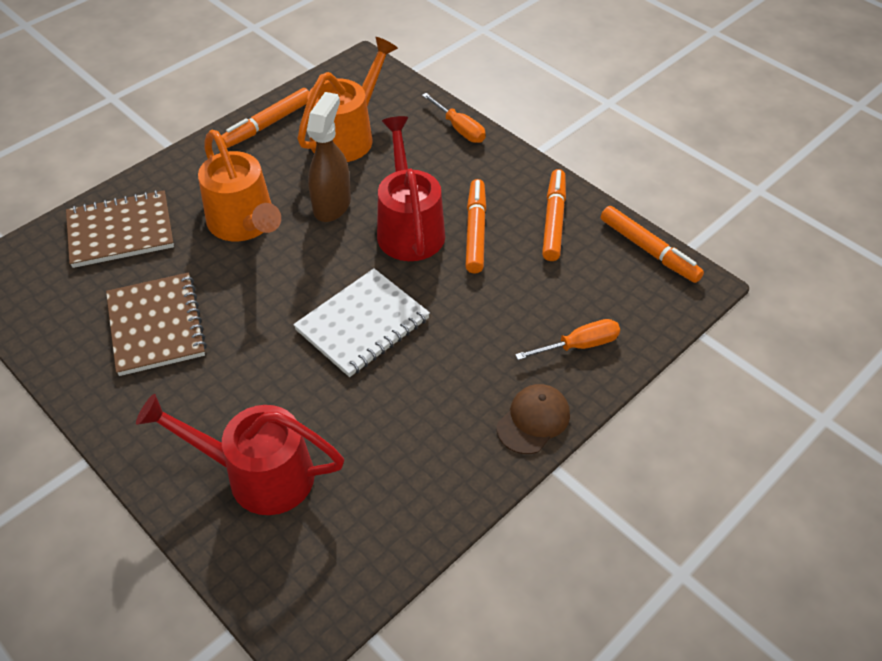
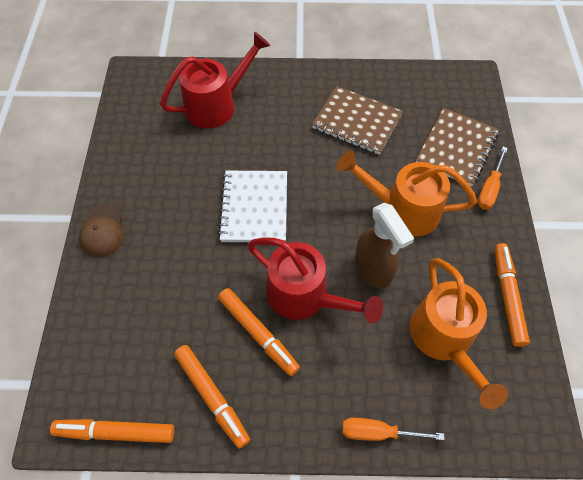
camera: 135 degrees right, 10 degrees up
(579, 345) = (110, 300): orange screwdriver -> orange screwdriver (489, 188)

